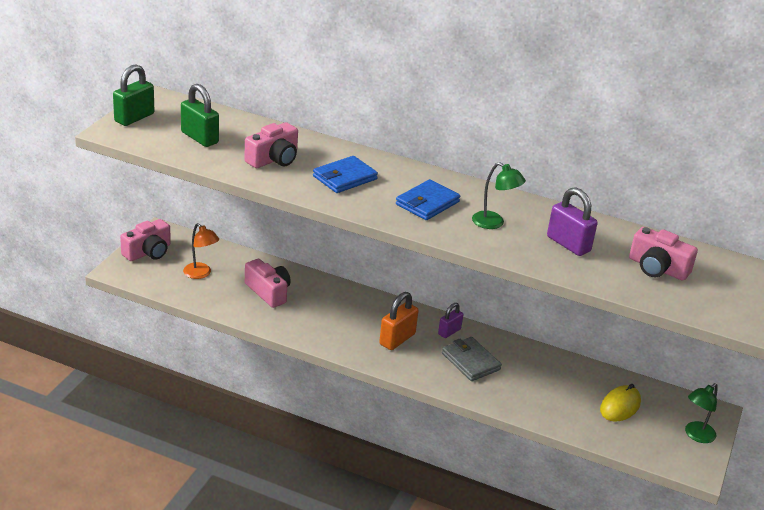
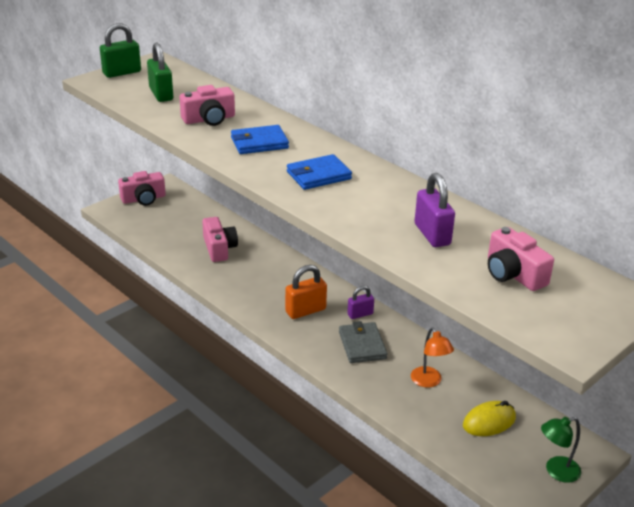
camera: 25 degrees right, 0 degrees up
(201, 274) = (173, 223): orange lamp -> orange lamp (429, 382)
(494, 223) = (370, 203): green lamp -> none

